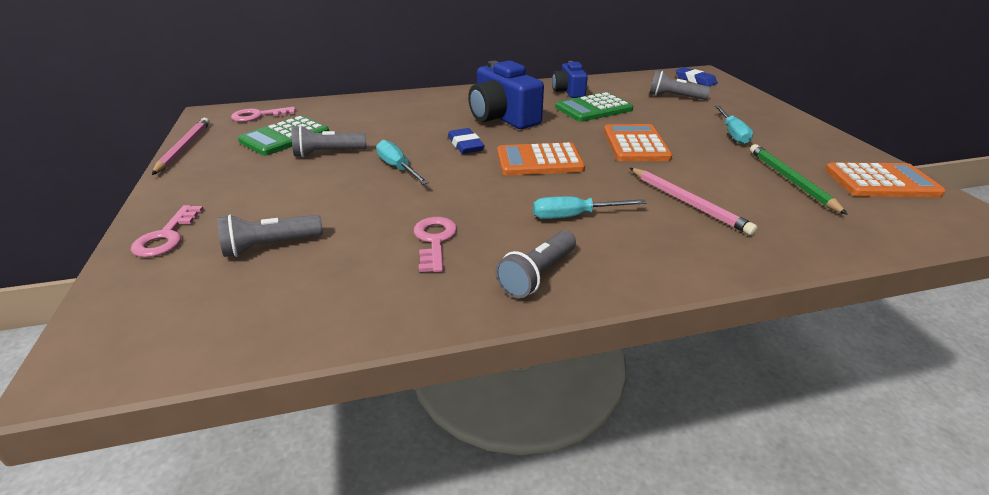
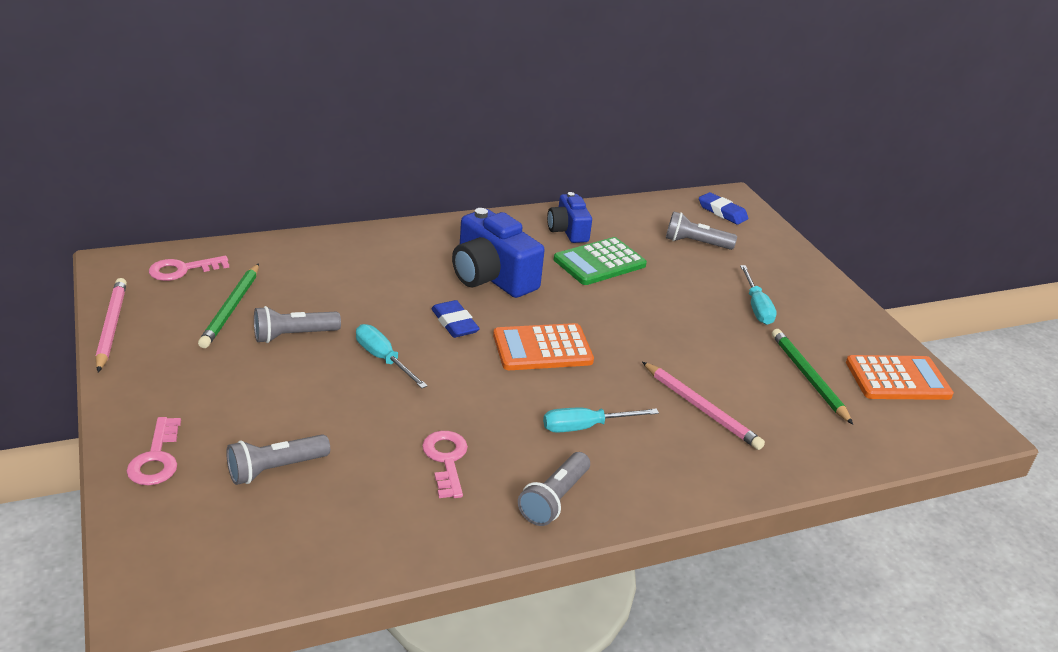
camera: 10 degrees left, 0 degrees up
(285, 137) = (231, 308): green calculator -> green pencil
(635, 144) = (648, 323): orange calculator -> none

